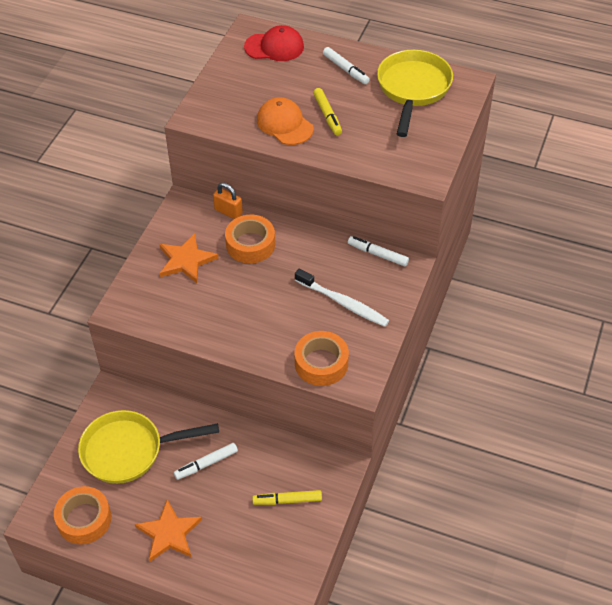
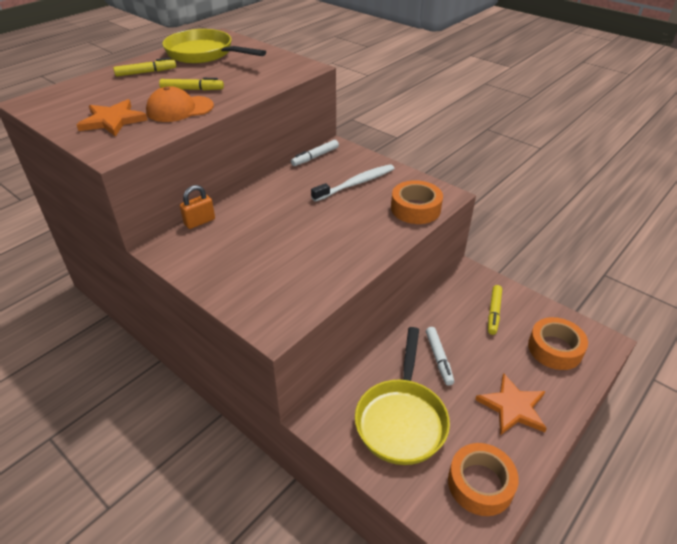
camera: 70 degrees left, 10 degrees down
(186, 260) = (240, 262): orange star -> orange star (113, 120)
(250, 244) = (252, 217): orange tape -> orange tape (555, 349)
(274, 47) = (70, 95): red cap -> none
(346, 69) = (146, 72): white marker -> yellow marker

